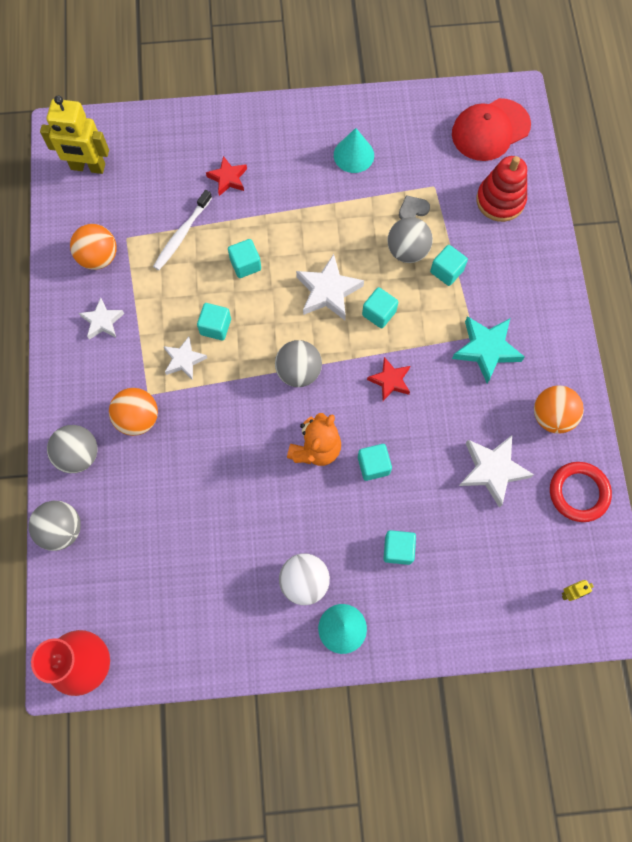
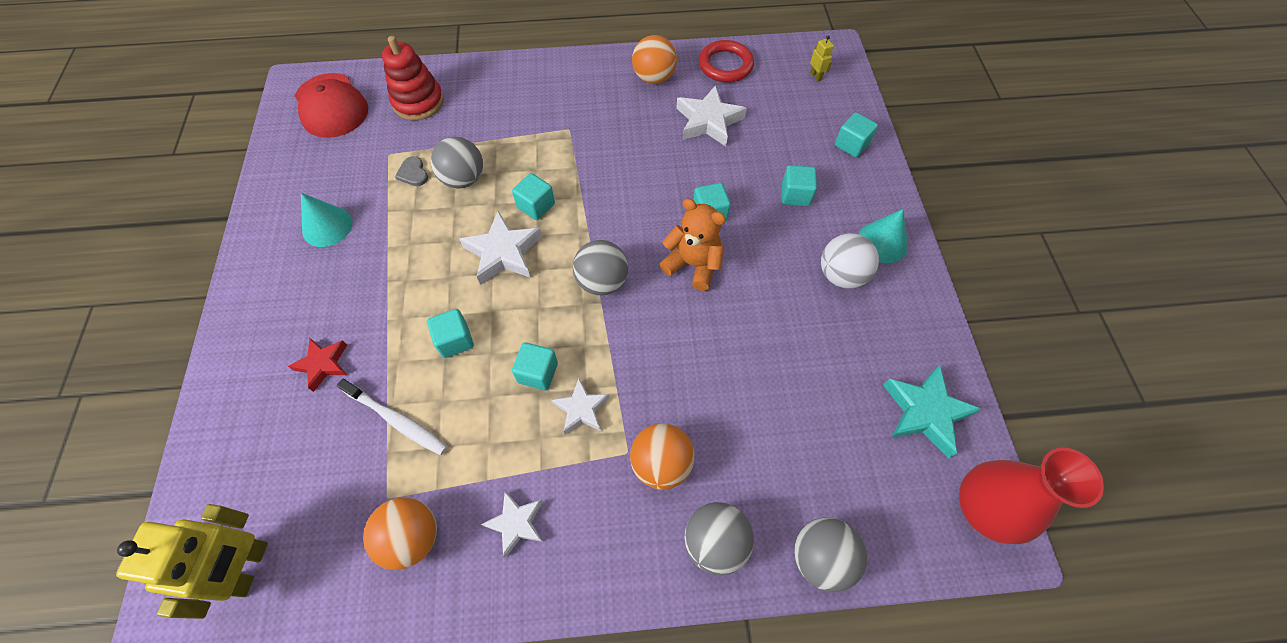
camera: 90 degrees left, 10 degrees down
(390, 381) = (615, 197): red star -> none
(446, 271) = (493, 147): turquoise cube -> turquoise cube (851, 145)
(486, 349) = (584, 120): turquoise star -> turquoise star (925, 412)

